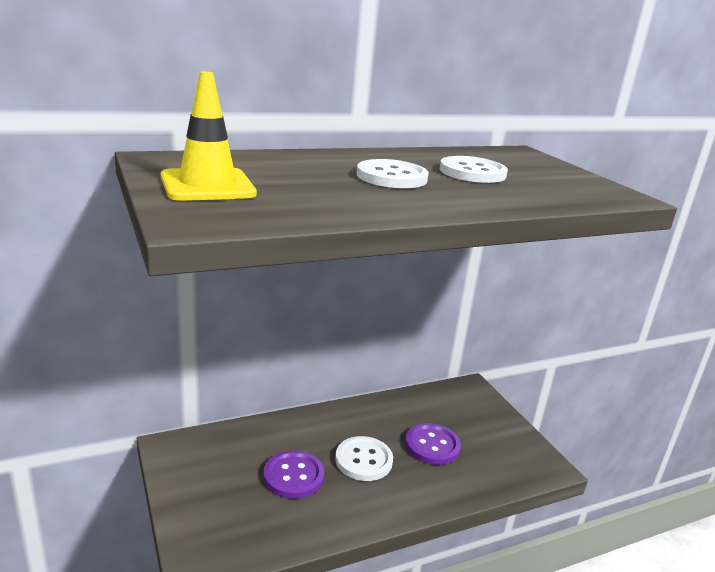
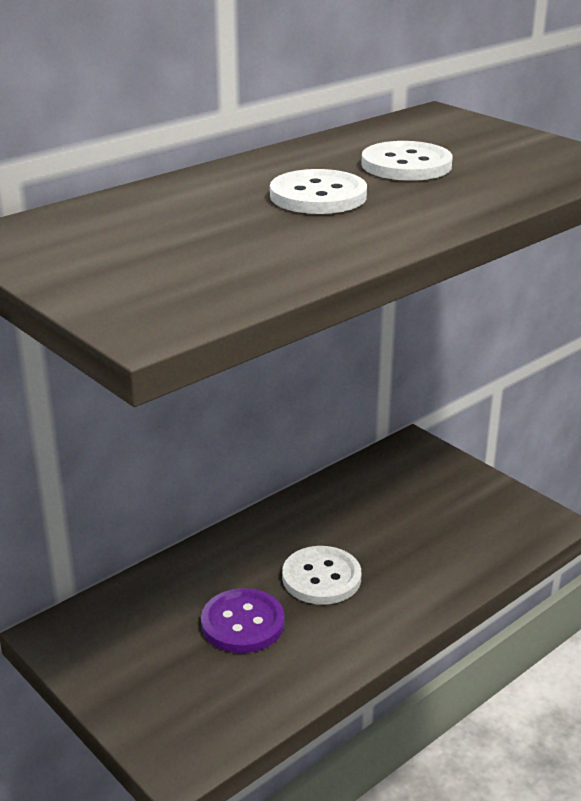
camera: 15 degrees left, 5 degrees up
(207, 185) = (111, 265): yellow traffic cone -> none
(432, 445) = (398, 535): purple button -> none

